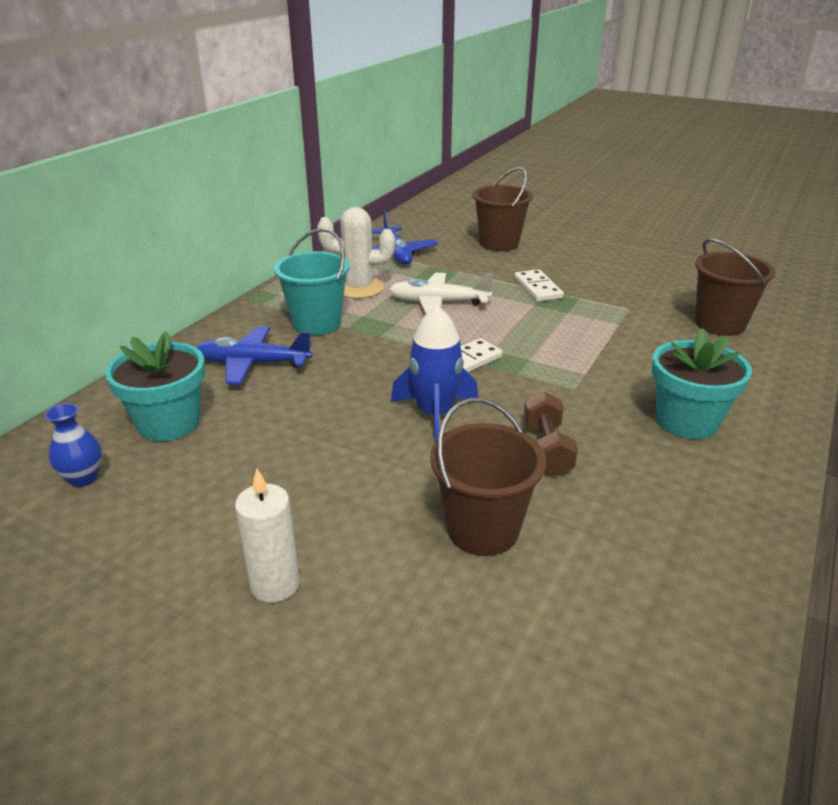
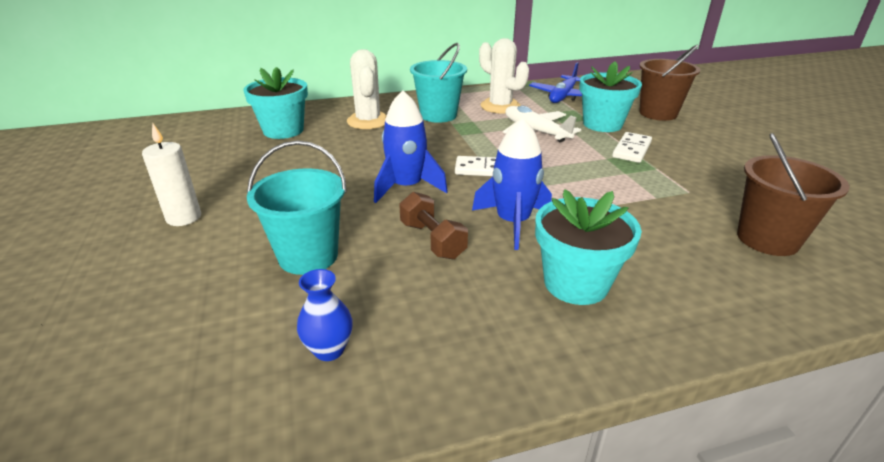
camera: 45 degrees right, 0 degrees up
(83, 478) = (214, 136): blue vase -> blue vase (329, 350)
(252, 364) = (368, 121): blue plane -> white cactus
(477, 272) = (602, 124): none -> turquoise flower pot
(483, 530) = (308, 256): brown bucket -> turquoise bucket
(547, 449) = (432, 240): brown dumbbell -> brown dumbbell turned 75 degrees counterclockwise
(571, 398) = (512, 222): none -> blue rocket

